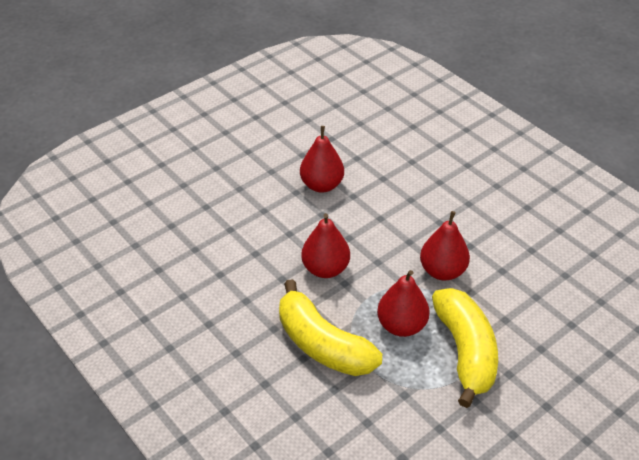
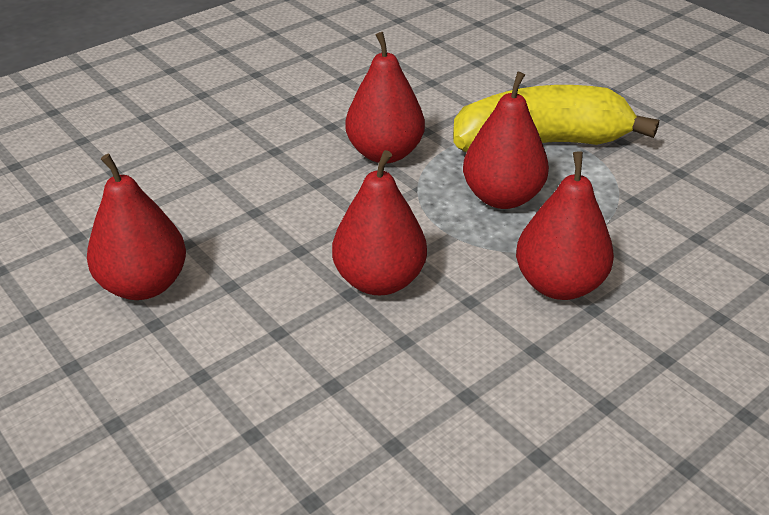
camera: 90 degrees left, 5 degrees down
(322, 344) = (559, 284): yellow banana -> red pear

